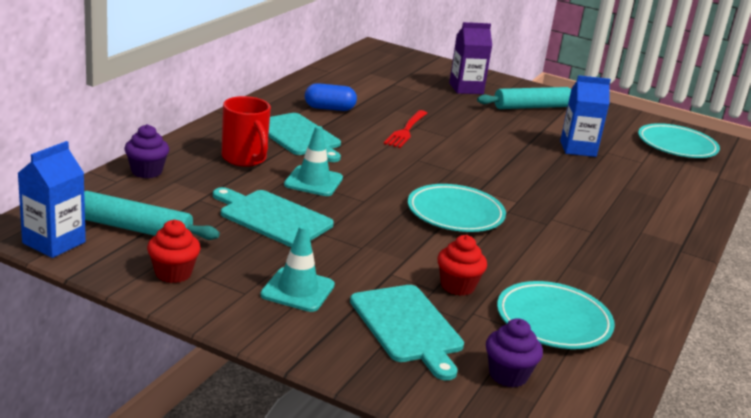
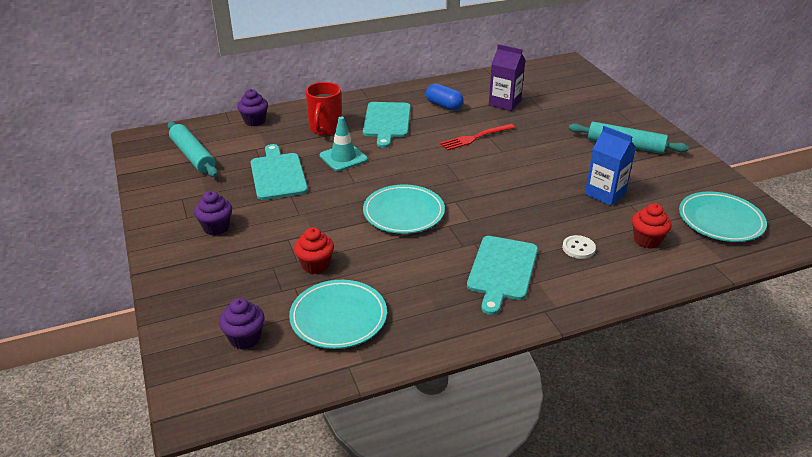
camera: 45 degrees right, 10 degrees up
(54, 242) = (143, 151): blue carton -> none
(173, 273) = (170, 191): red cupcake -> red cupcake (647, 240)
(297, 290) = (216, 227): turquoise traffic cone -> purple cupcake
(408, 327) = (239, 278): turquoise cutting board -> turquoise cutting board (502, 270)
(466, 88) = (589, 115): purple carton -> purple carton (504, 103)
(626, 196) = (578, 248): none -> white button

